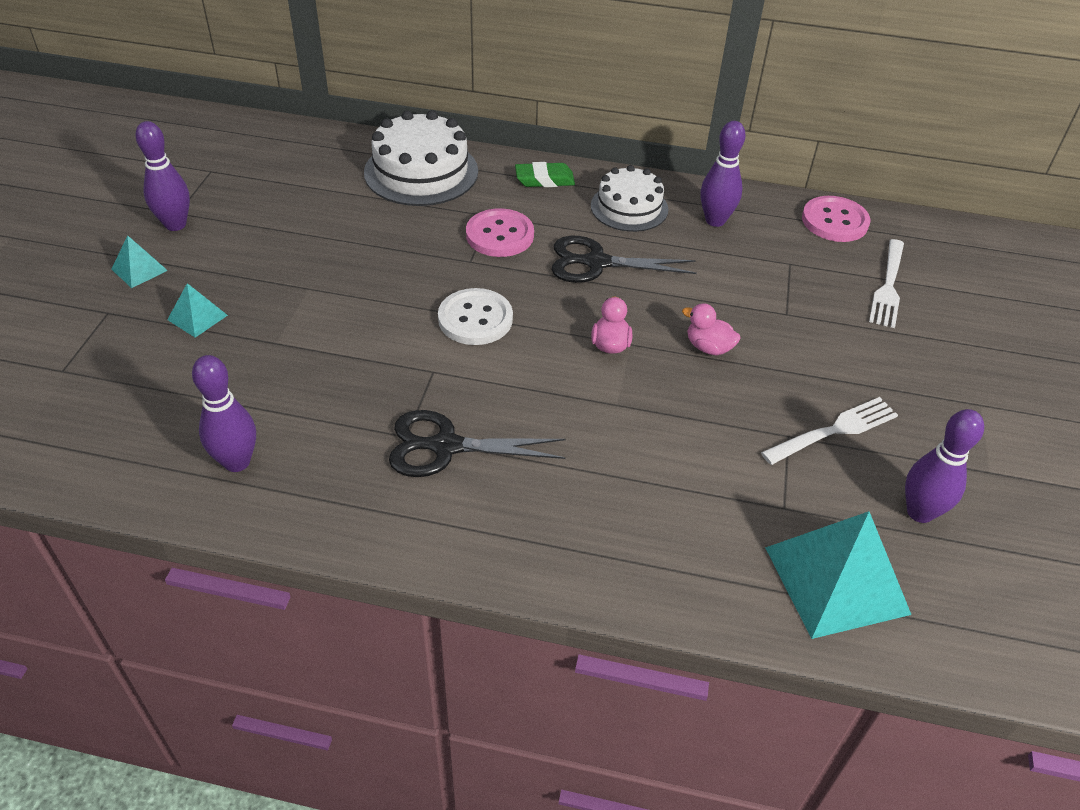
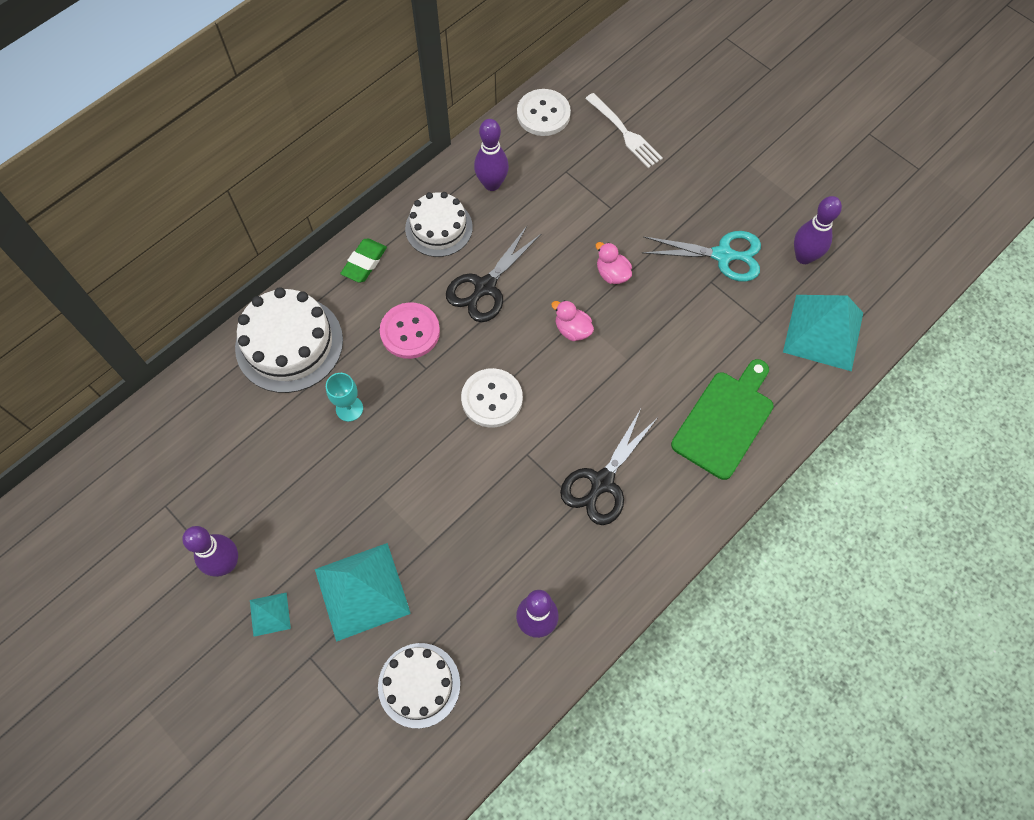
camera: 55 degrees left, 20 degrees up
(114, 399) = (419, 685): none -> white cake
(197, 317) = (362, 591): turquoise pyramid -> turquoise pyramid, size x2.09
(385, 231) = (349, 408): none -> turquoise goblet
(617, 528) = (725, 421): none -> green cutting board
(708, 347) = (612, 274): pink duck -> pink duck turned 75 degrees clockwise
(833, 431) = (722, 255): white fork -> turquoise scissors
(834, 221) = (543, 114): pink button -> white button

